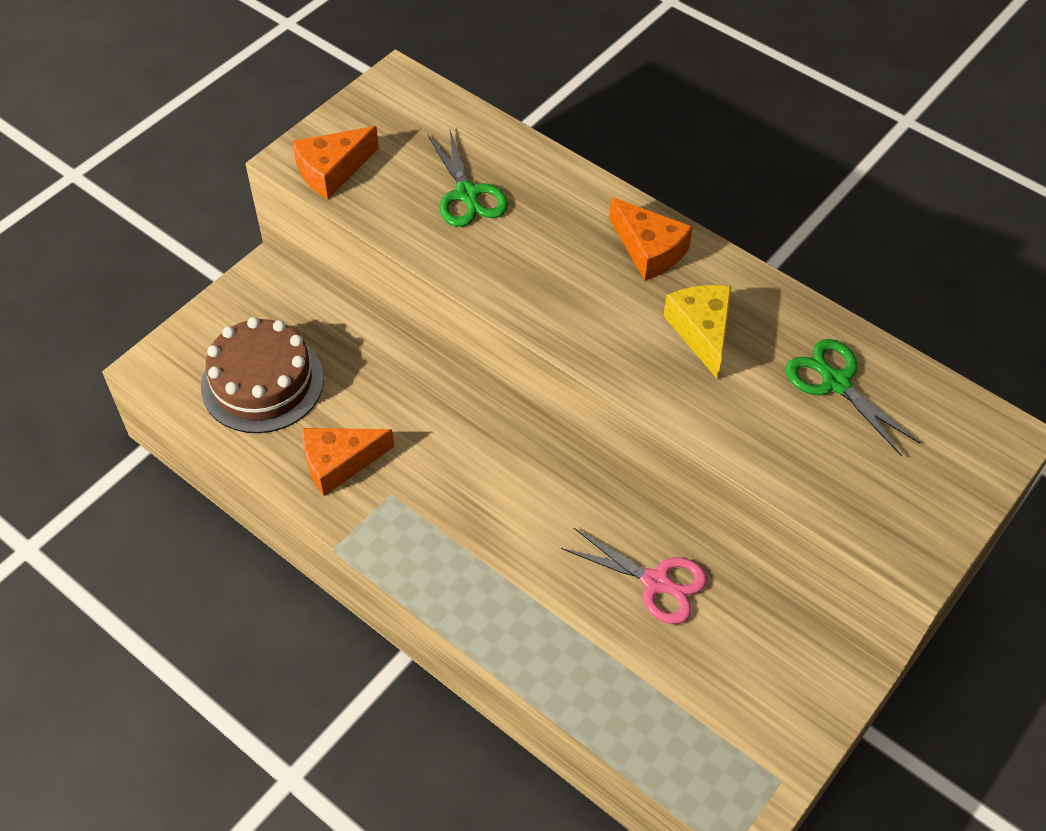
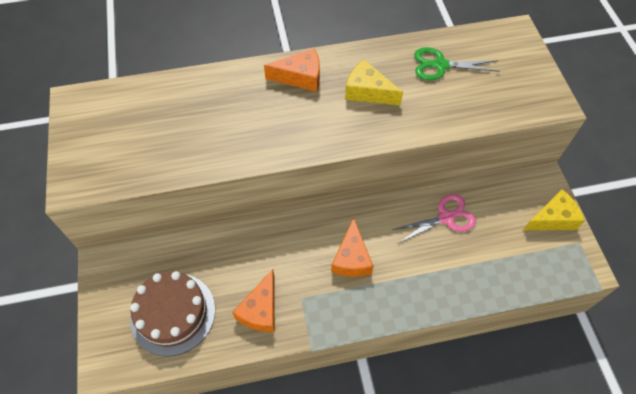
camera: 50 degrees left, 5 degrees up
(332, 171) = (102, 173): orange cheese -> orange cheese (351, 258)
(467, 194) = (186, 124): green scissors -> none
(788, 721) = (552, 218): none -> yellow cheese

